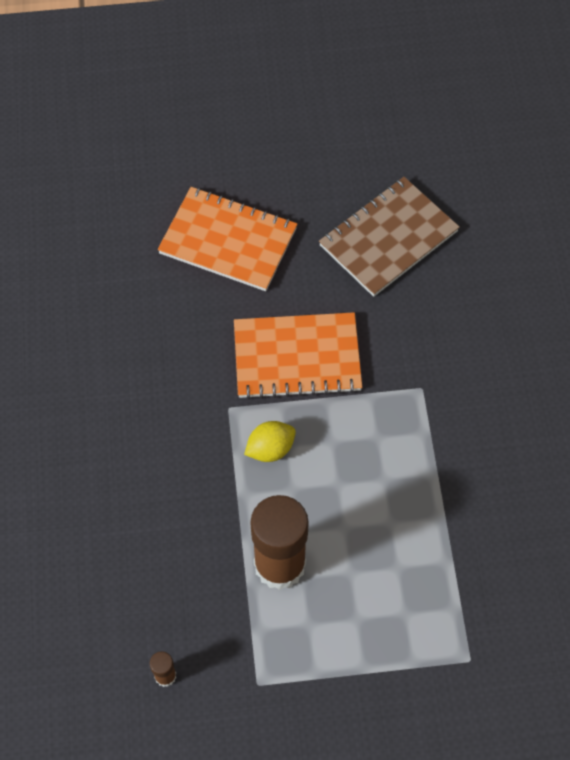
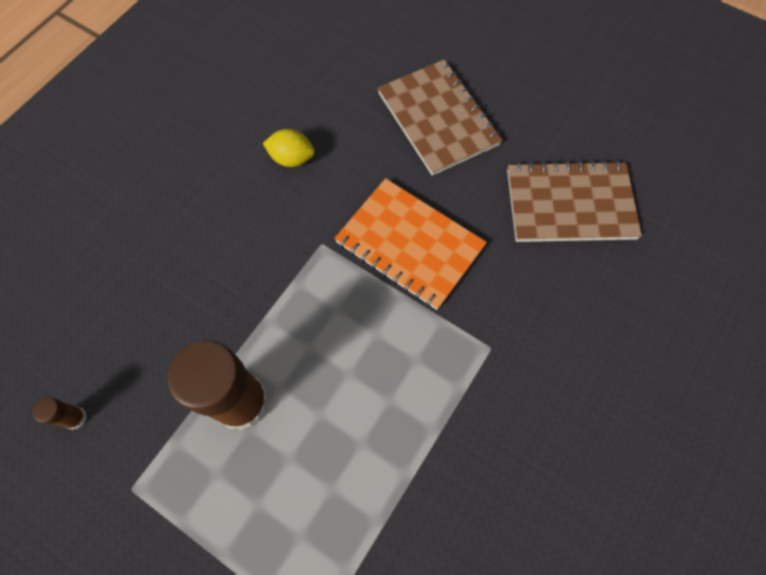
camera: 40 degrees right, 5 degrees up
(228, 241) = (438, 119): orange notebook -> brown notebook
(270, 449) = (322, 301): yellow lemon -> yellow lemon (292, 158)

